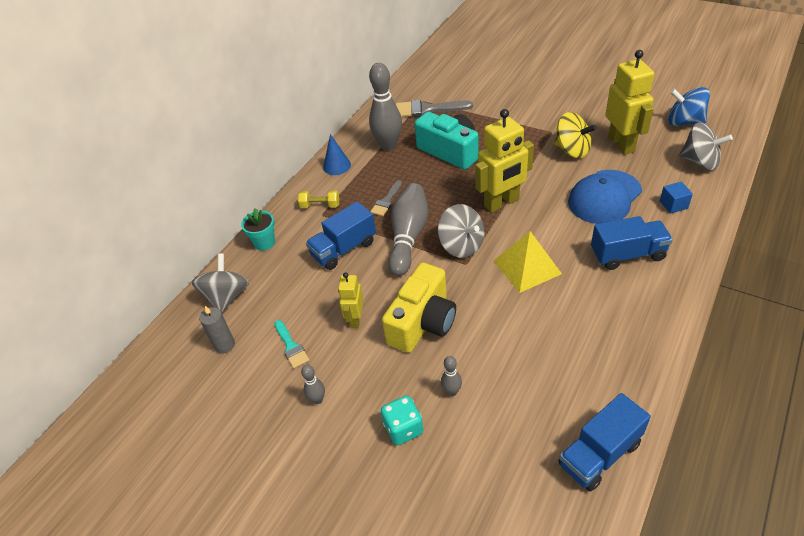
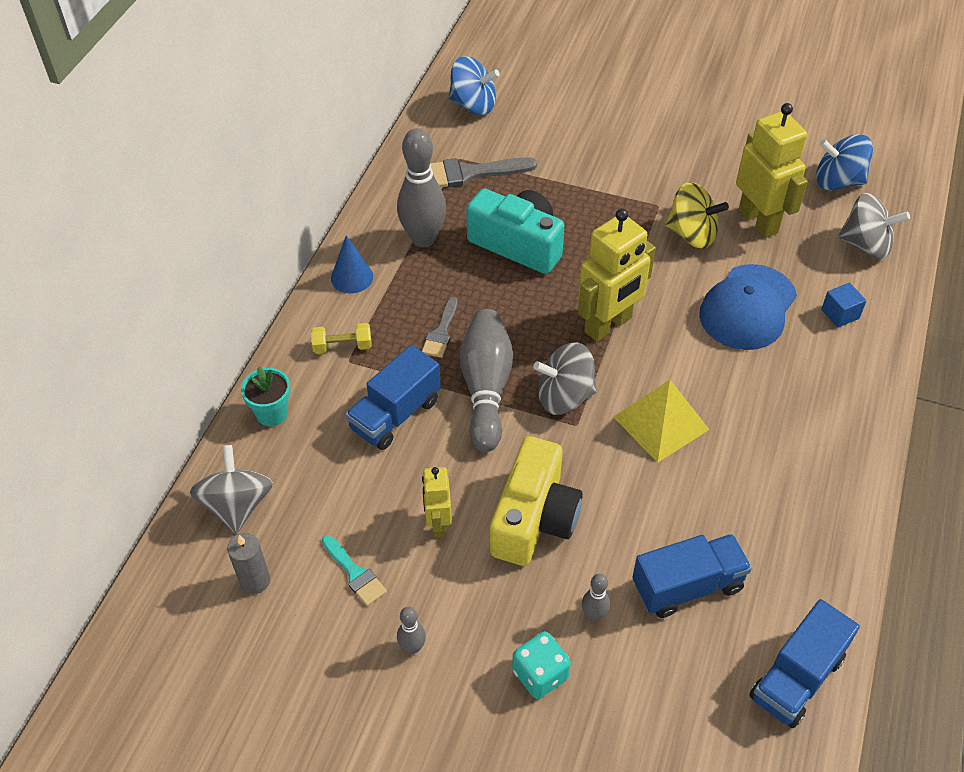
camera: 15 degrees left, 5 degrees up
(439, 71) = (473, 105): none -> blue spinning top
(461, 245) = (564, 396): grey spinning top -> grey spinning top turned 135 degrees clockwise
(627, 255) = (791, 394): blue truck -> blue truck (687, 586)

